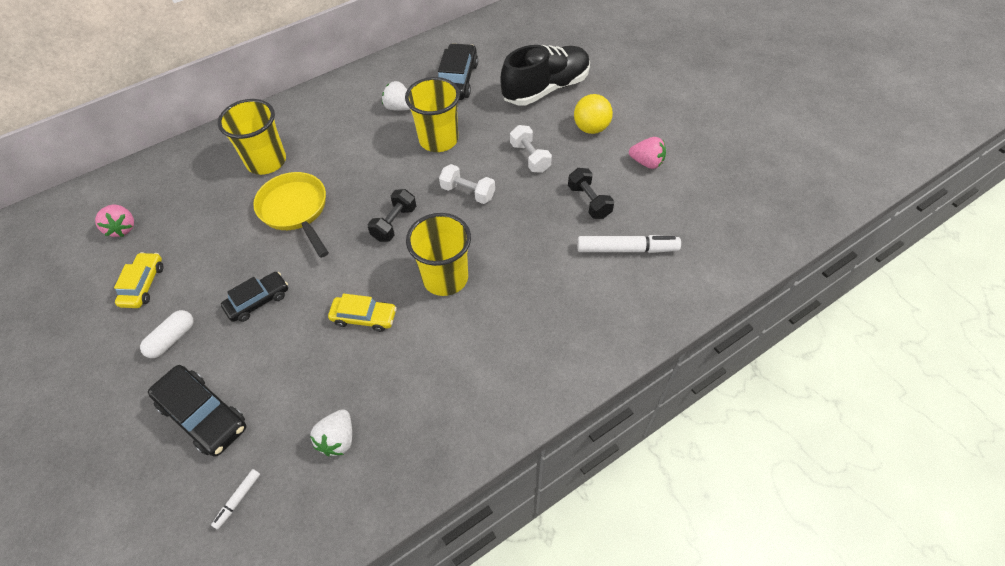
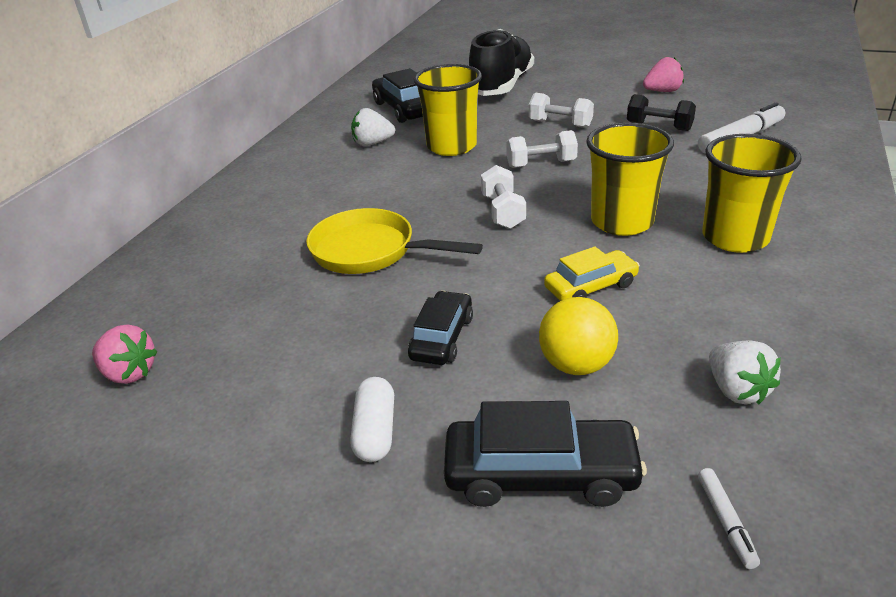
camera: 35 degrees left, 20 degrees down
(143, 285) = (247, 406): yellow car -> none
(266, 161) = (269, 233): yellow cup -> yellow cup (735, 238)
(394, 223) = (503, 212): black dumbbell -> white dumbbell
(591, 128) = (582, 91): yellow ball -> yellow ball (576, 365)

